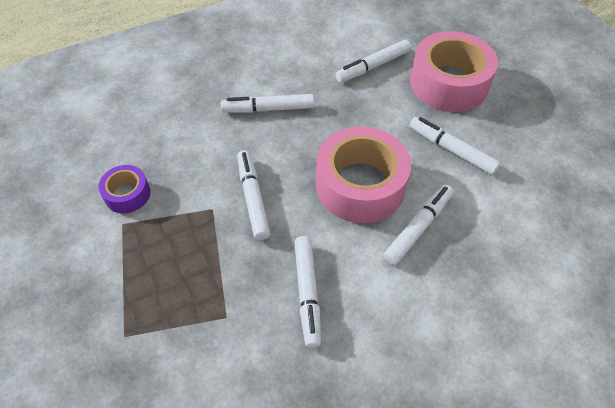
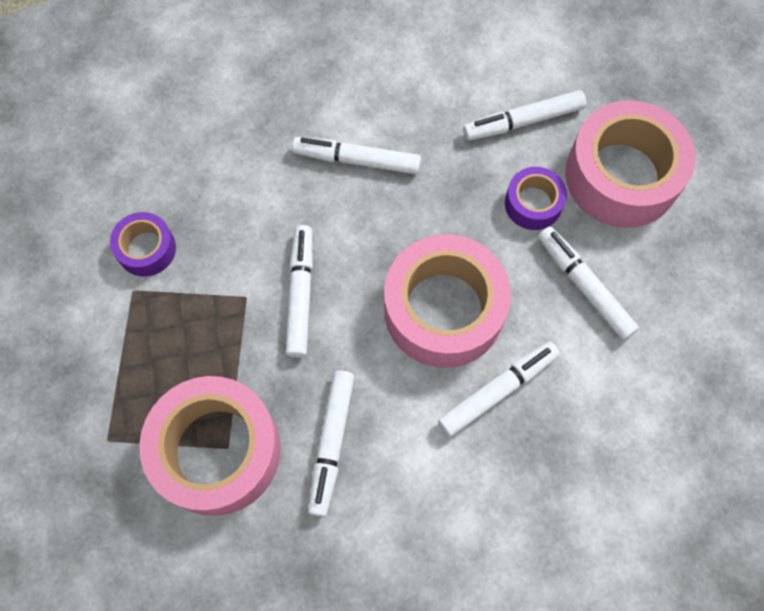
camera: 15 degrees right, 15 degrees up
(218, 321) = (217, 450): none -> pink tape
(397, 110) = (533, 203): none -> purple tape

